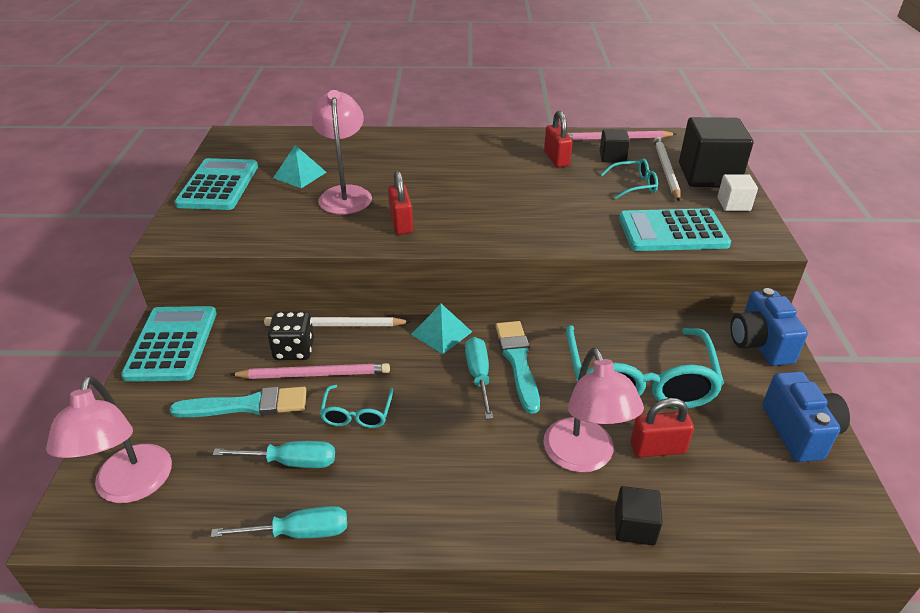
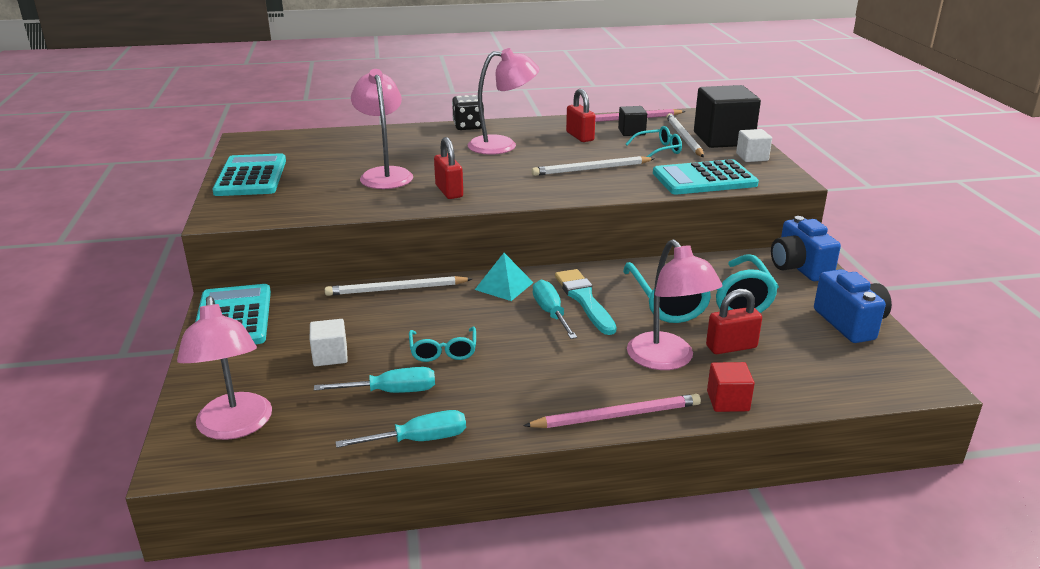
camera: 10 degrees left, 10 degrees down
(247, 405) = (330, 356): turquoise brush -> white cube
(294, 350) = (362, 311): black dice -> black dice (468, 126)
(300, 175) = (332, 163): turquoise pyramid -> none
(314, 374) = (390, 327): pink pencil -> pink pencil (617, 416)
(474, 164) = (502, 145): none -> pink lamp
(555, 206) = (591, 169): none -> white pencil
(634, 526) = (728, 401): black cube -> red cube

